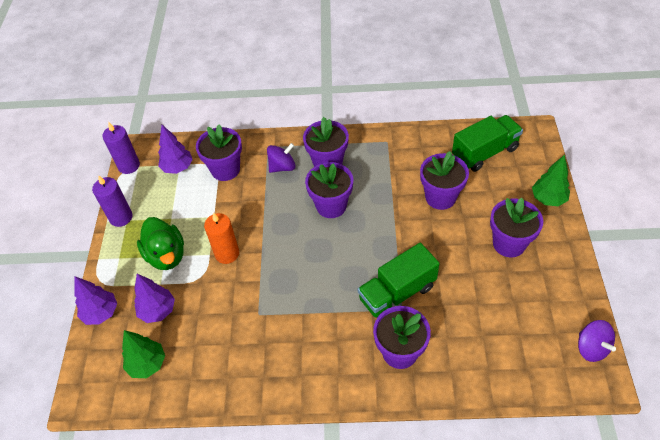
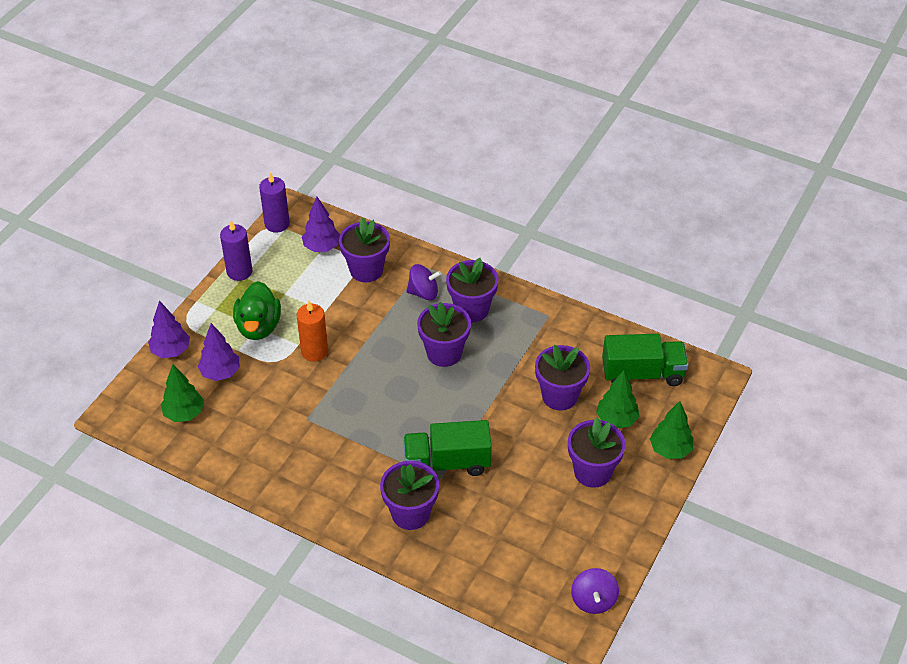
camera: 25 degrees right, 5 degrees down
(494, 195) = (616, 419): none -> green tree

